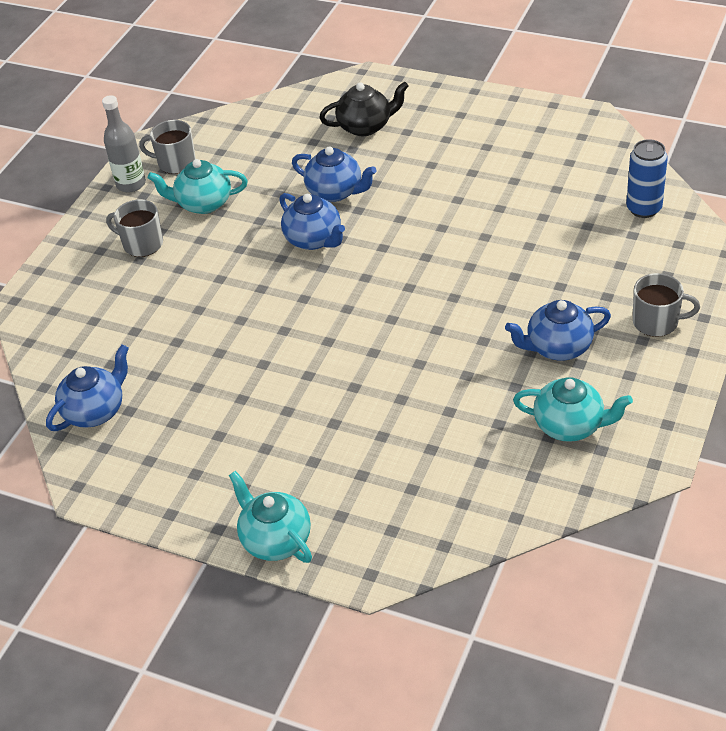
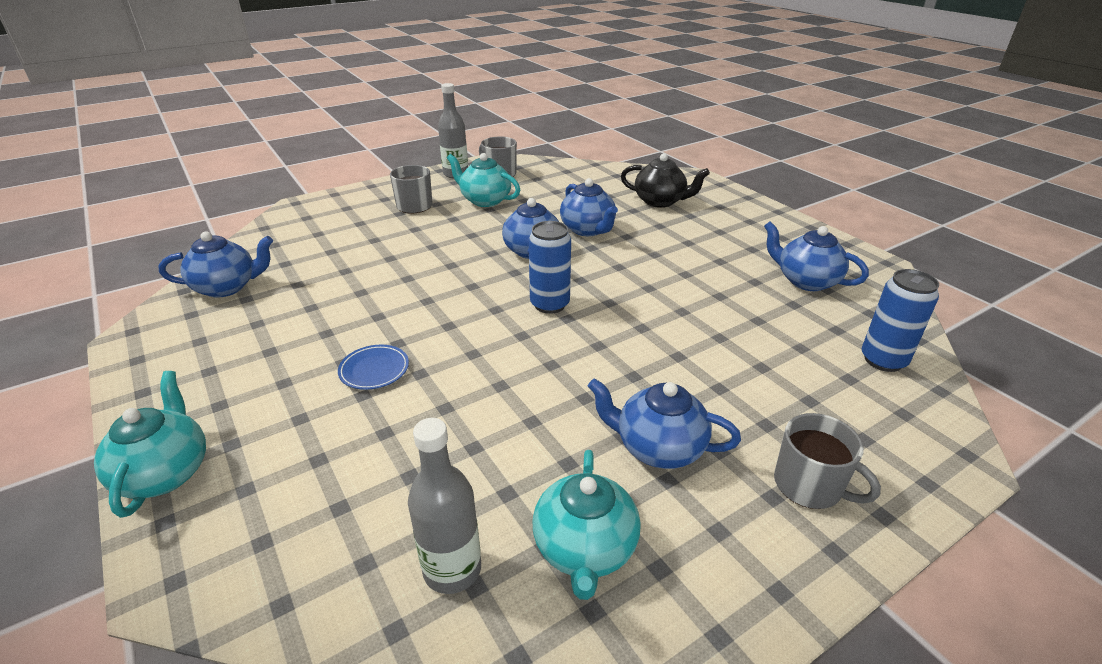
camera: 30 degrees right, 10 degrees down
(318, 403) = (374, 370): none -> blue plate
(383, 282) = (550, 304): none -> blue can
(512, 476) = (452, 569): none -> grey bottle
(549, 161) = (805, 281): none -> blue teapot
(570, 425) = (585, 549): turquoise teapot -> turquoise teapot turned 45 degrees clockwise

